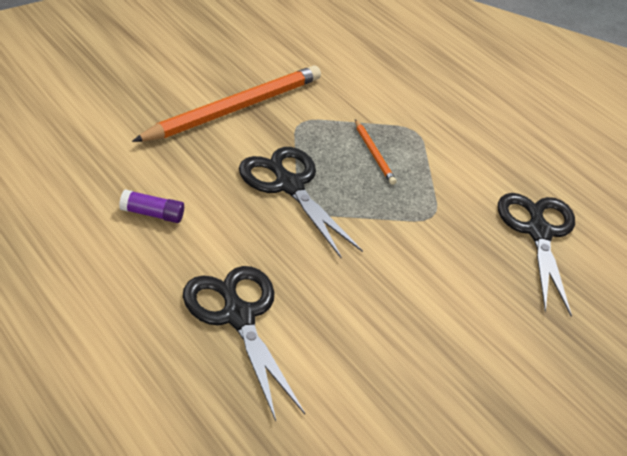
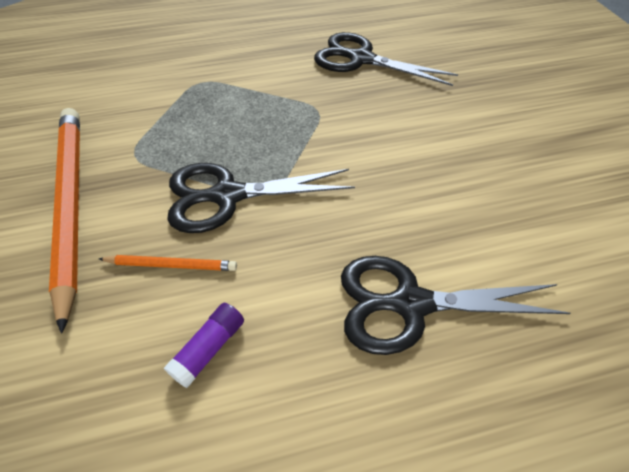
camera: 60 degrees left, 10 degrees up
(374, 154) = (216, 118): orange pencil -> orange pencil (171, 265)

